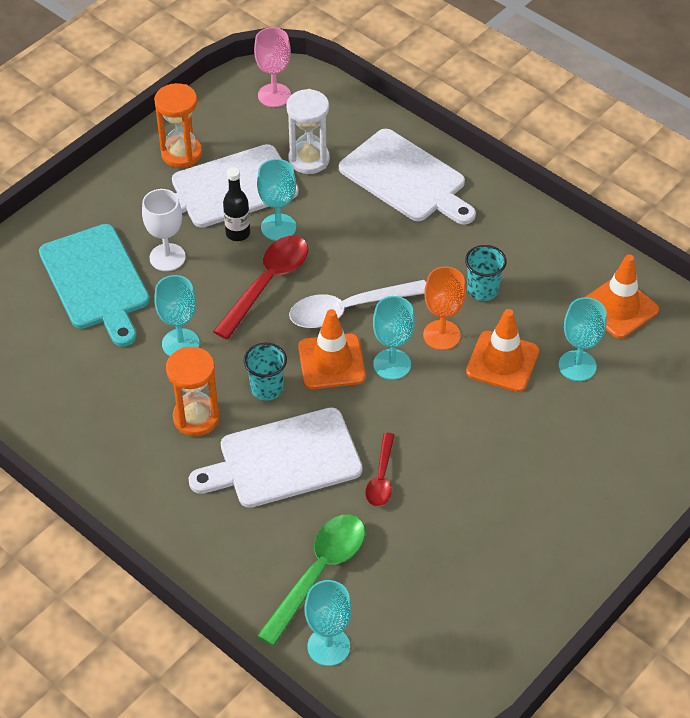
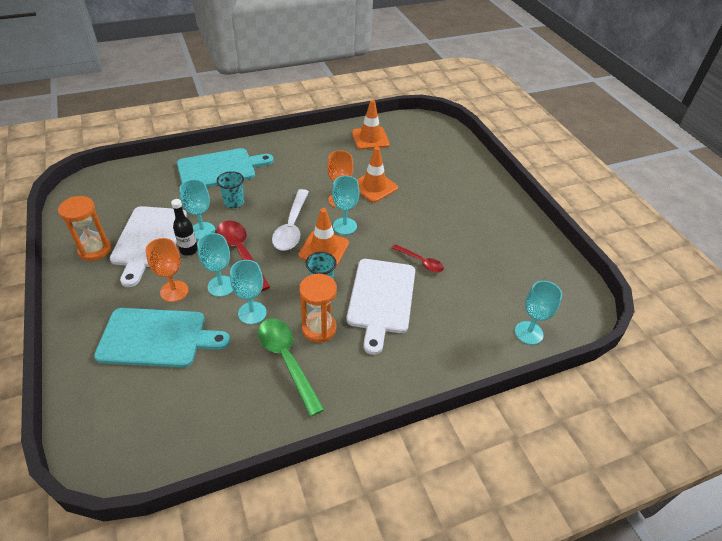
camera: 65 degrees left, 5 degrees down
(167, 257) = (174, 291): white goblet -> orange goblet
(274, 95) = (98, 192): pink goblet -> none
(309, 159) = (165, 198): white hourglass -> none
(318, 573) = (474, 316): green spoon -> green spoon (287, 360)
(406, 178) = (220, 169): white cutting board -> turquoise cutting board
(482, 290) = (322, 174): turquoise cup -> turquoise cup (234, 202)
(577, 366) = (395, 165): turquoise goblet -> turquoise goblet (221, 286)

